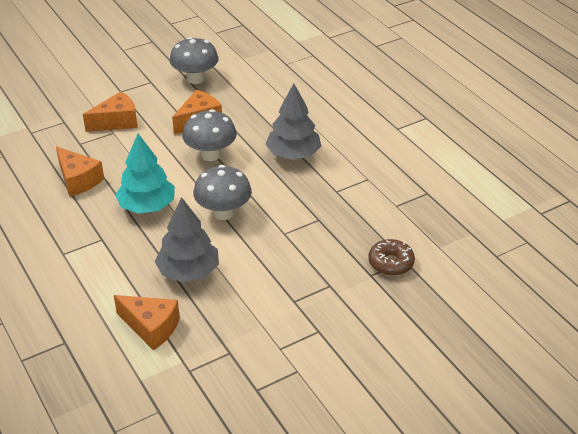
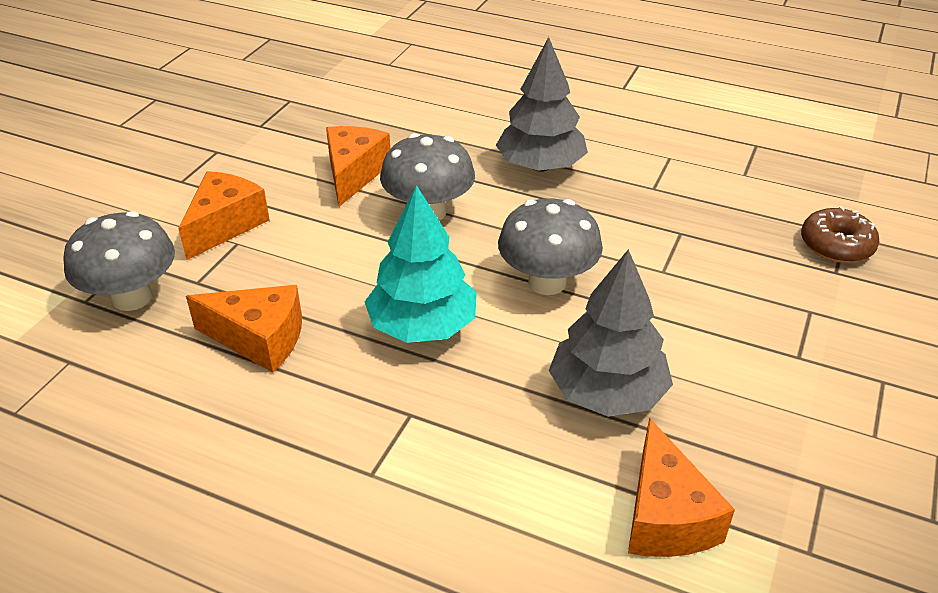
camera: 35 degrees left, 0 degrees up
(151, 327) = (665, 516): orange cheese -> orange cheese turned 90 degrees clockwise
(195, 79) = (282, 124): grey mushroom -> grey mushroom (132, 297)

